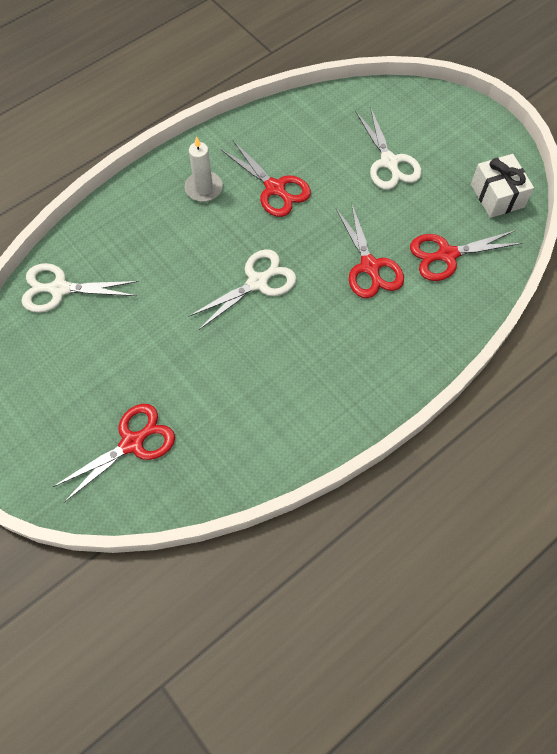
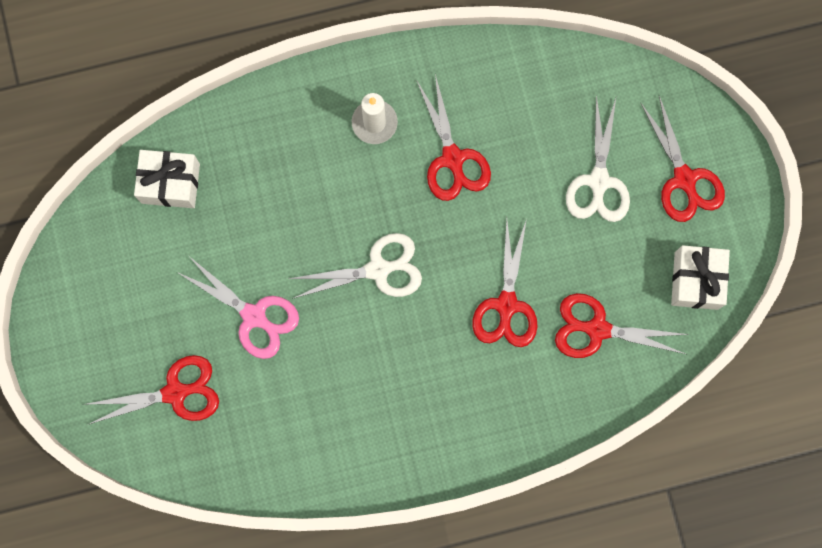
camera: 25 degrees right, 15 degrees up
(60, 289) = (170, 183): white scissors -> white gift
(173, 356) = (254, 316): none -> pink scissors
(448, 138) = (684, 179): none -> red scissors

